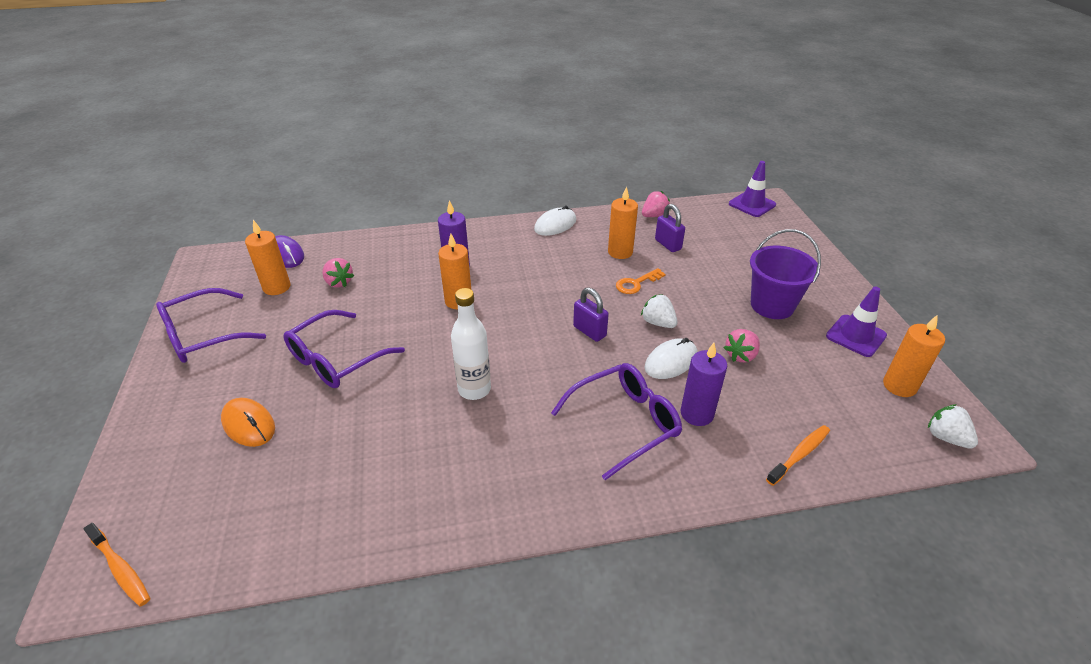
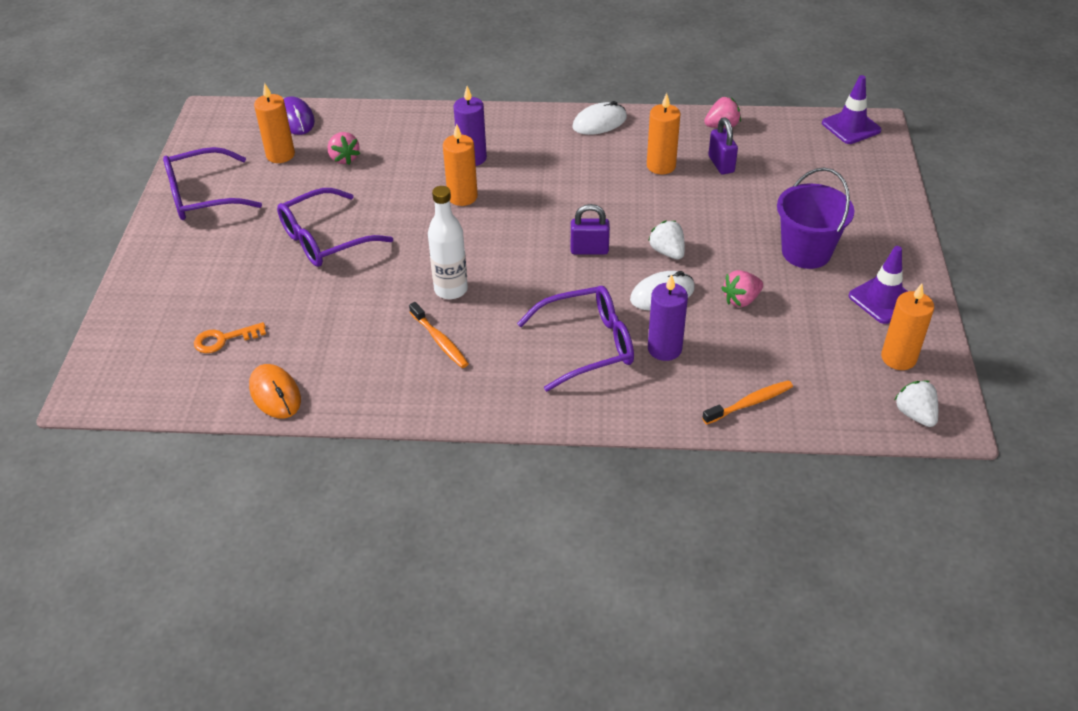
camera: 15 degrees right, 5 degrees up
(121, 569) = (116, 386): orange toothbrush -> orange toothbrush (440, 341)
(249, 424) = (233, 287): orange mouse -> orange mouse (275, 394)
(589, 331) = (589, 250): purple padlock -> purple padlock turned 60 degrees counterclockwise
(636, 283) = (663, 205): orange key -> orange key (224, 339)

